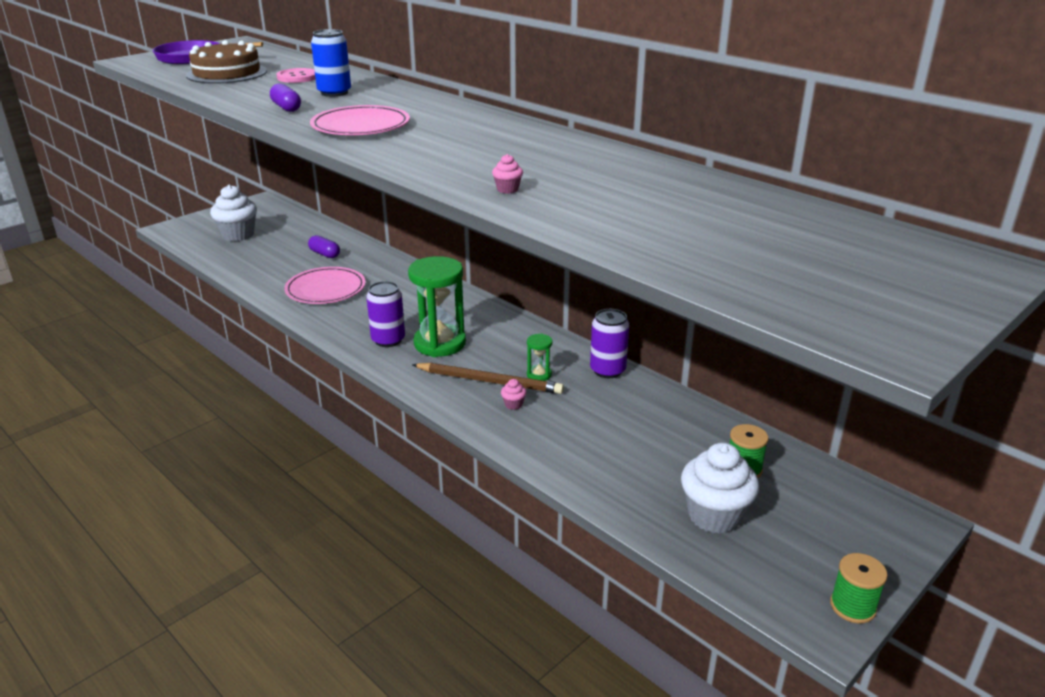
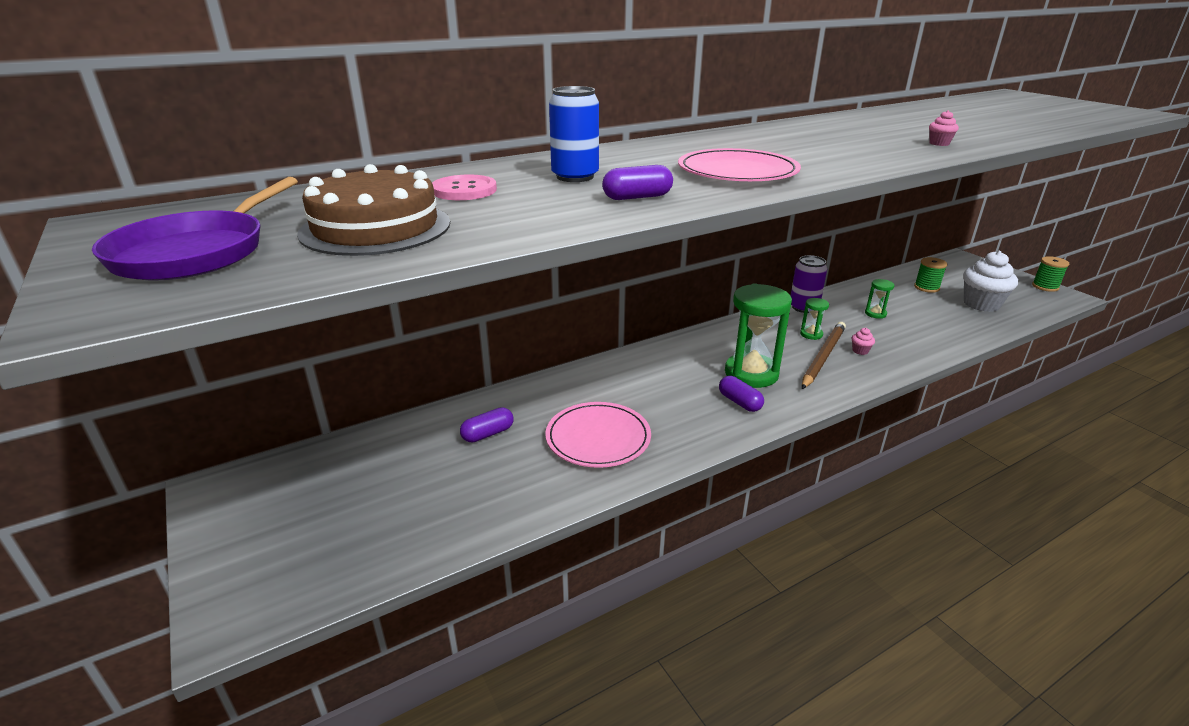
camera: 75 degrees left, 0 degrees up
(238, 235) = (348, 520): white cupcake -> none
(388, 340) = (739, 402): purple can -> purple capsule
(620, 419) = (875, 314): none -> green hourglass

